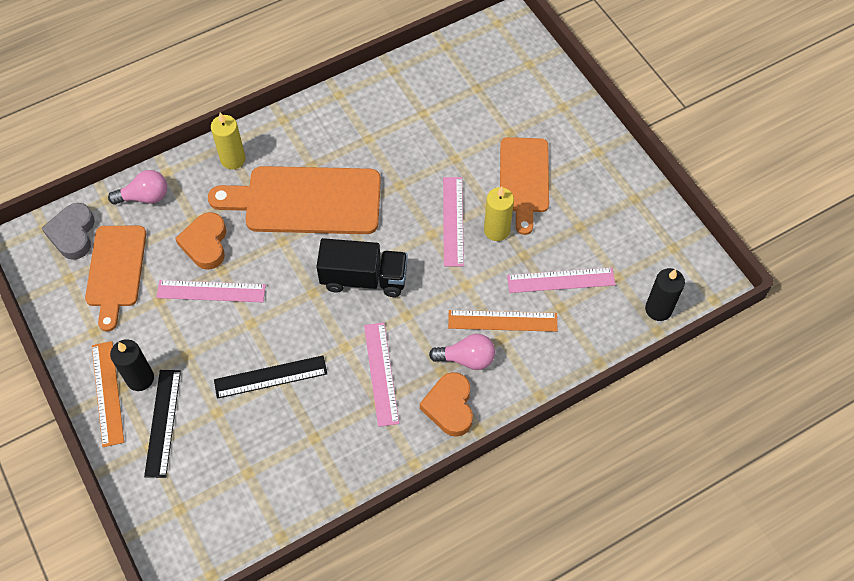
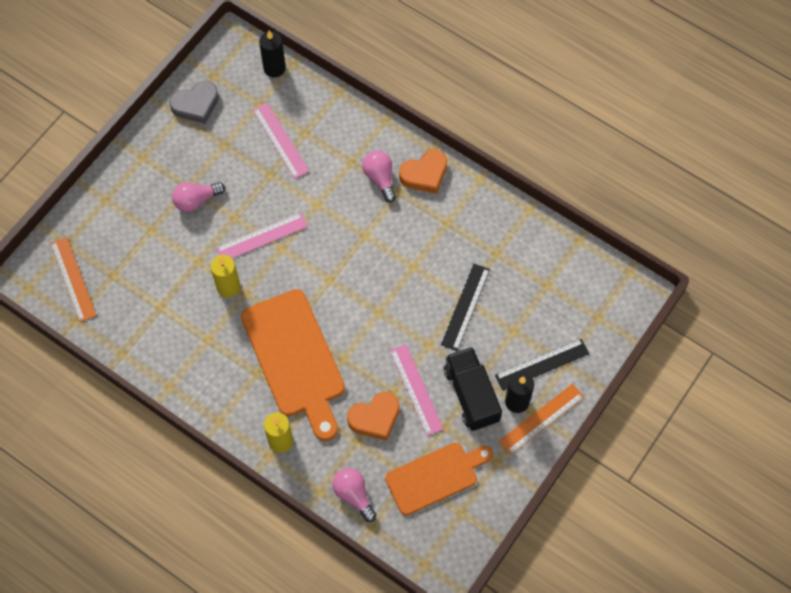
camera: 115 degrees left, 5 degrees up
(73, 234) = (419, 535): grey heart -> grey heart (196, 105)
(270, 377) = (465, 307): black ruler -> black ruler turned 60 degrees clockwise
(364, 278) = (347, 279): black truck -> black truck (471, 395)
(381, 373) = (422, 231): pink ruler -> none
(496, 230) = (255, 202): yellow candle -> yellow candle (228, 287)
(502, 321) = (336, 167): orange ruler -> orange ruler (73, 279)
(524, 179) = (196, 201): orange cutting board -> pink light bulb

